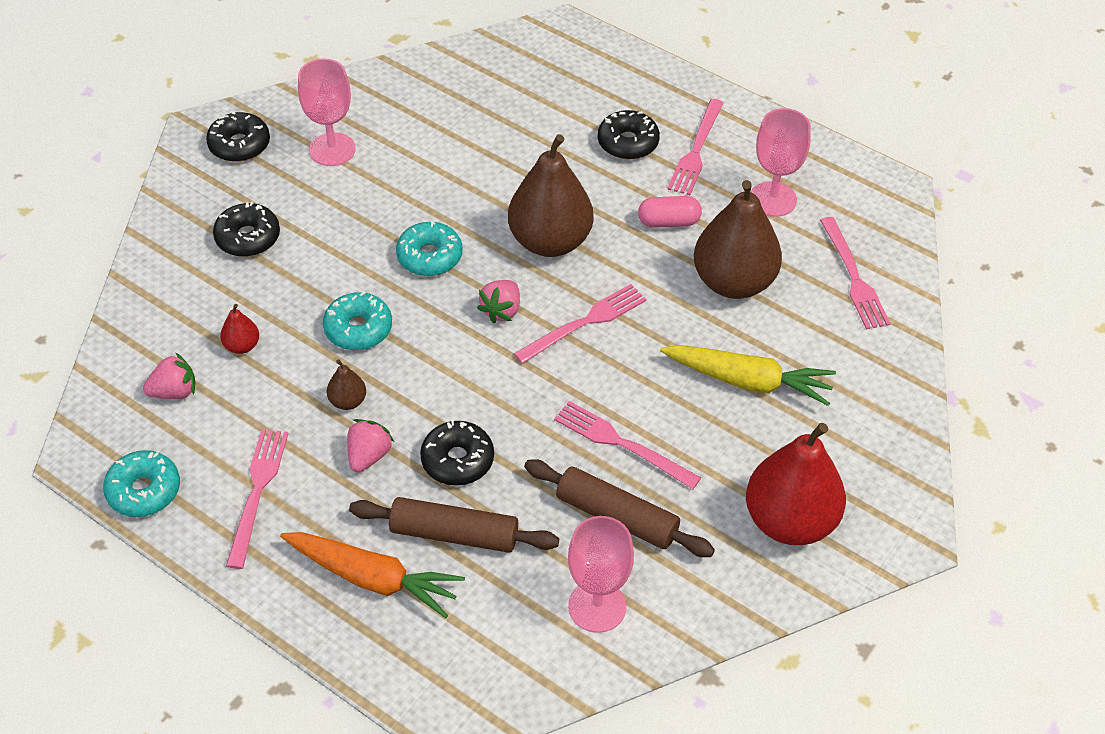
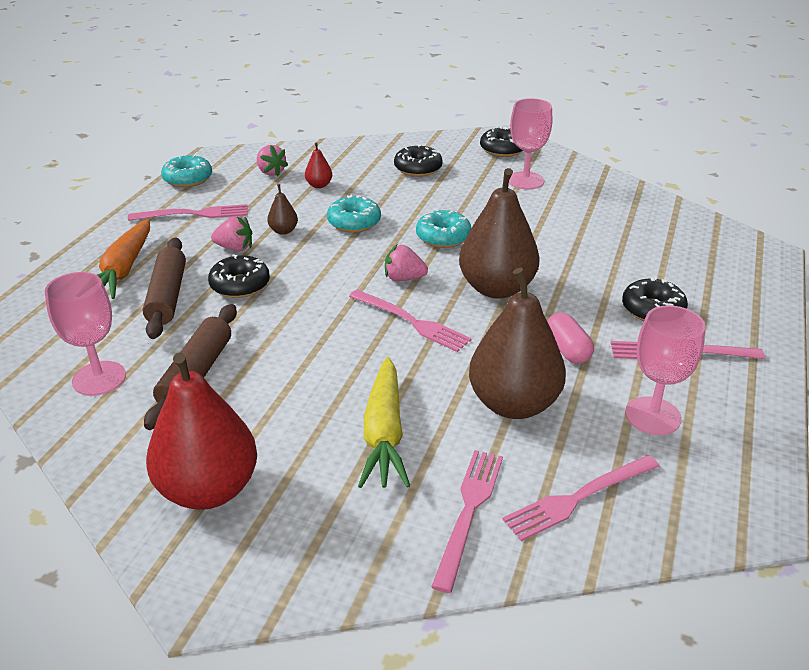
camera: 75 degrees right, 15 degrees down
(622, 444) = (279, 364): pink fork -> pink fork (469, 512)

